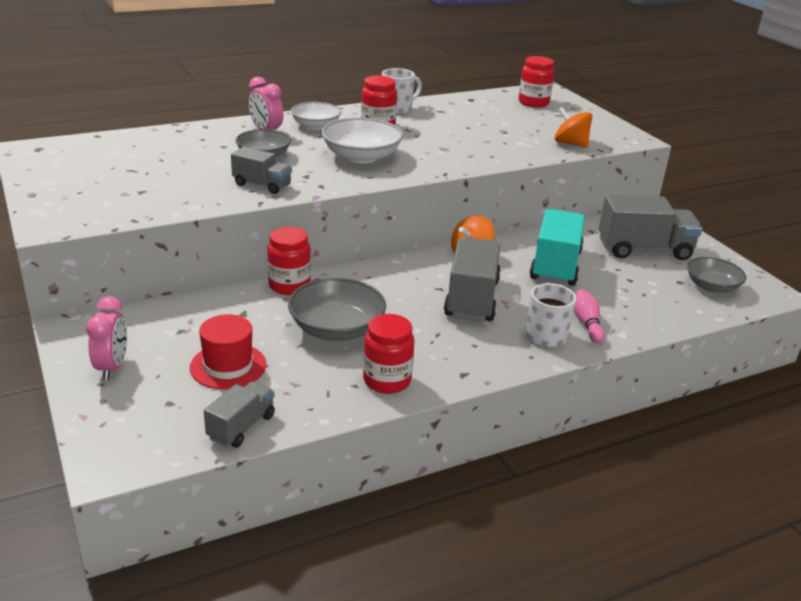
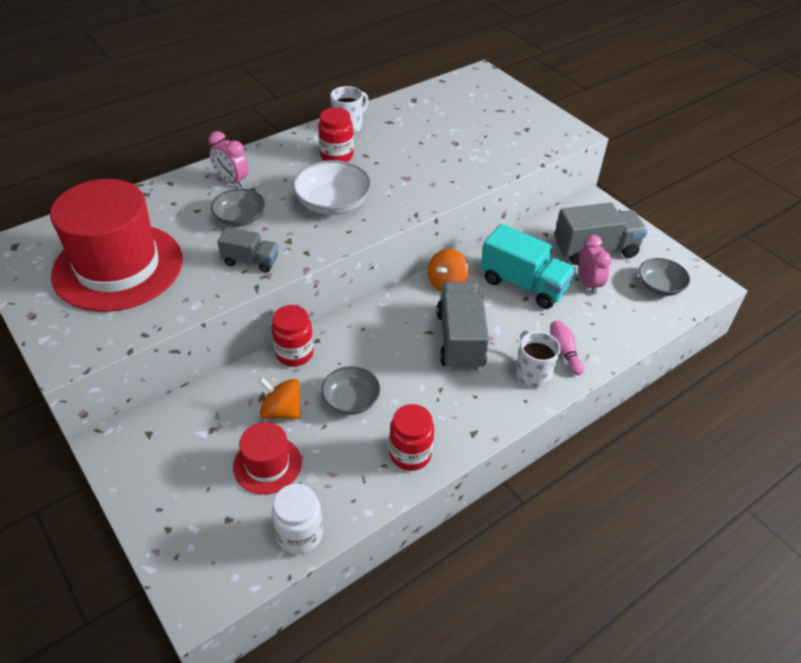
camera: 10 degrees left, 15 degrees up
(112, 367) = (163, 487): pink clock -> pink clock (588, 283)
(130, 173) = (118, 267): none -> red hat
(241, 427) = (299, 534): grey truck -> white jar
(315, 126) = (277, 164): white bowl -> none
(336, 329) = (351, 400): grey bowl -> grey bowl, size x0.67
(533, 103) = (473, 95): red jar -> none
(555, 266) = (523, 284): turquoise truck -> turquoise truck turned 120 degrees clockwise
(570, 143) = (519, 151): orange spinning top -> orange spinning top (282, 411)

